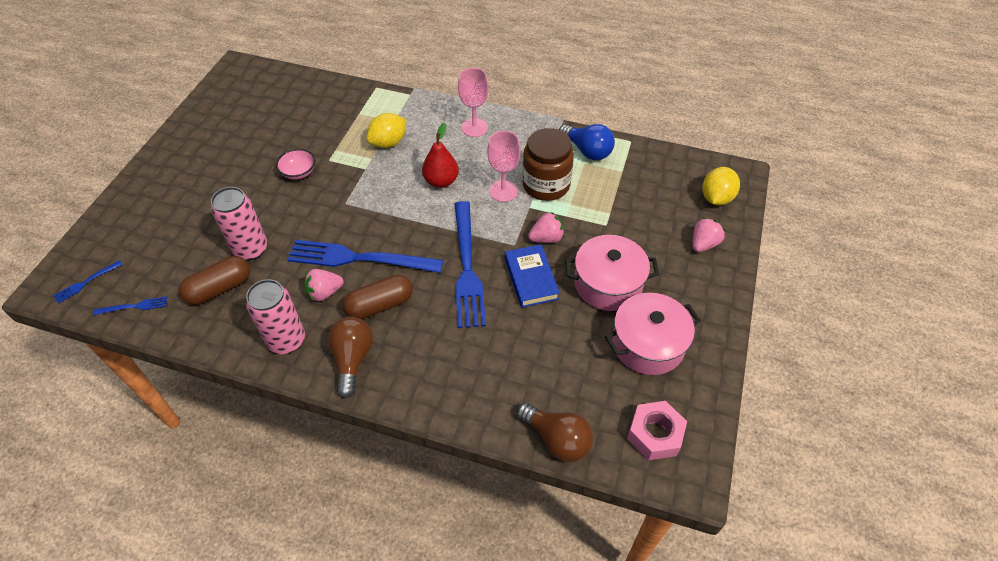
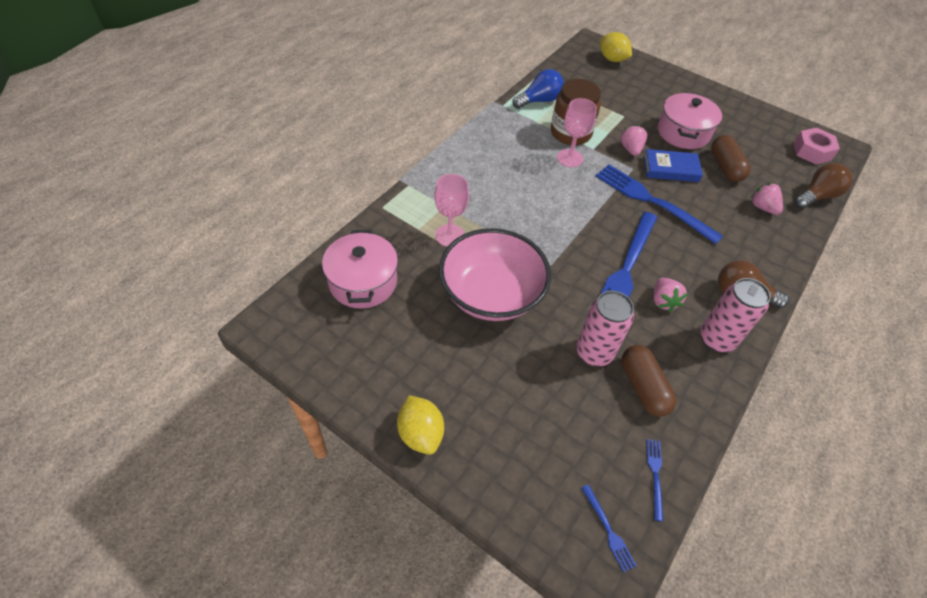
camera: 75 degrees left, 0 degrees up
(299, 172) = (491, 294): pink bowl -> pink bowl, size x2.47
(380, 305) = (684, 265): brown capsule -> brown capsule (725, 167)
(388, 142) = (475, 216): yellow lemon -> yellow lemon (420, 433)
(441, 181) = (544, 192): red pear -> none
(467, 267) = (652, 201): blue fork -> blue fork turned 150 degrees counterclockwise
(474, 127) = (480, 154): pink goblet -> pink goblet (450, 235)
(648, 344) = (740, 131): pink pot -> pink pot (363, 282)
(703, 244) = (654, 79): pink strawberry -> pink strawberry (762, 207)

